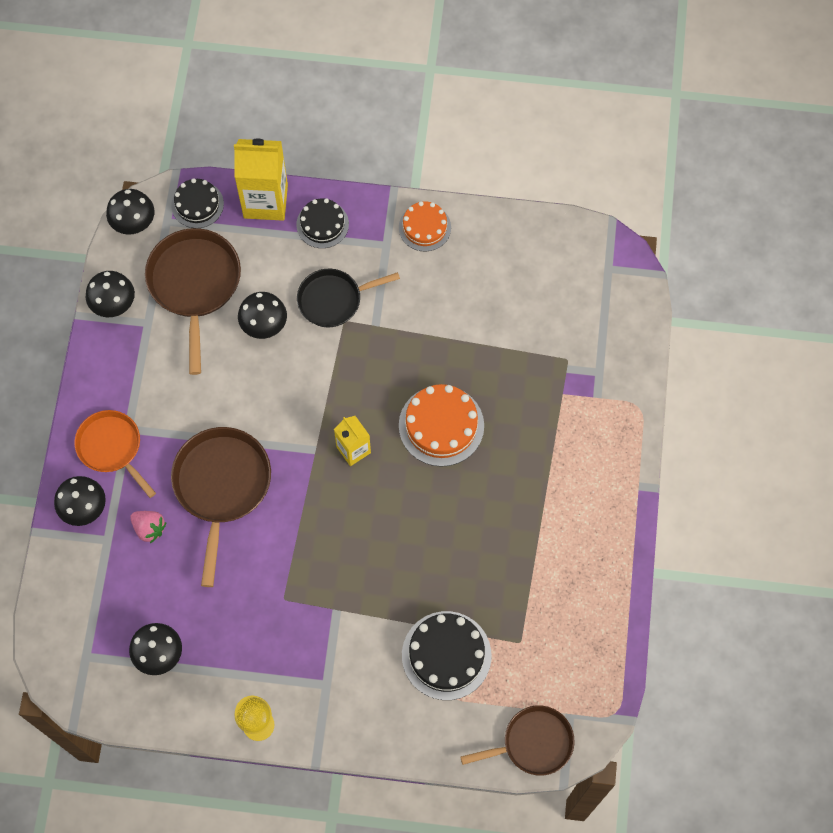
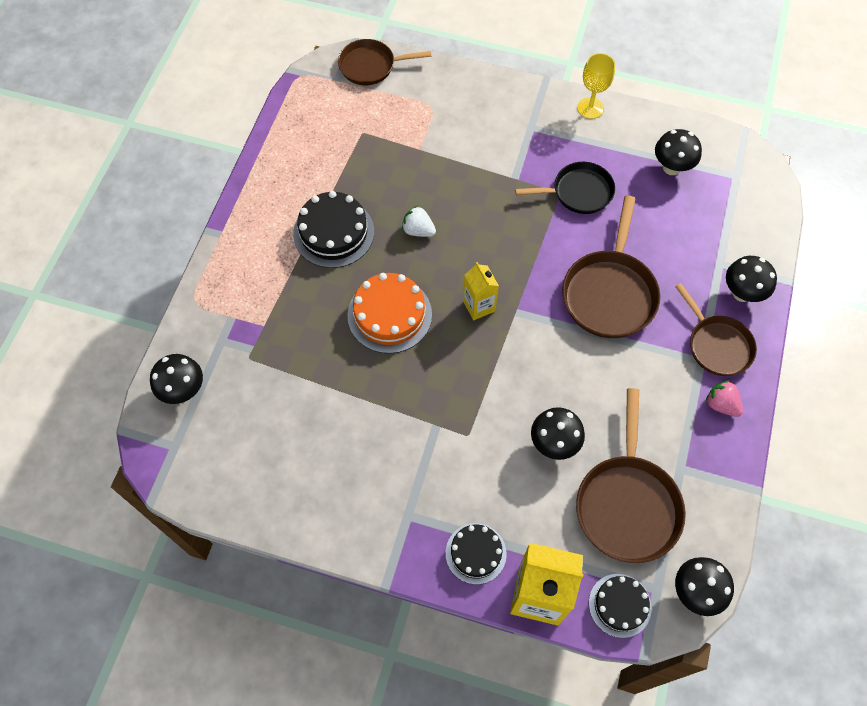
camera: 170 degrees left, 5 degrees down
(112, 448) = (716, 345): orange pan -> brown pan
(114, 305) = (717, 494): black mushroom -> black mushroom (184, 390)
(149, 528) = (680, 267): pink strawberry -> pink strawberry (721, 404)
(334, 300) = (475, 460): black pan -> black pan (578, 192)
(424, 227) = (360, 529): orange cake -> none
(431, 525) = (418, 230): none -> white strawberry
(446, 655) = (426, 132): black cake -> black cake (334, 232)

